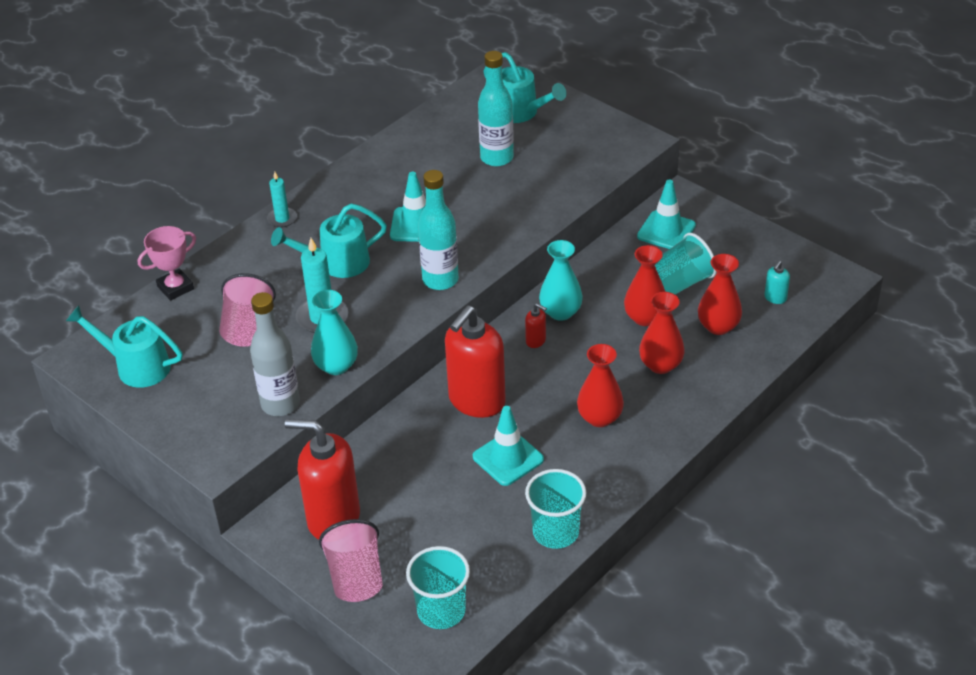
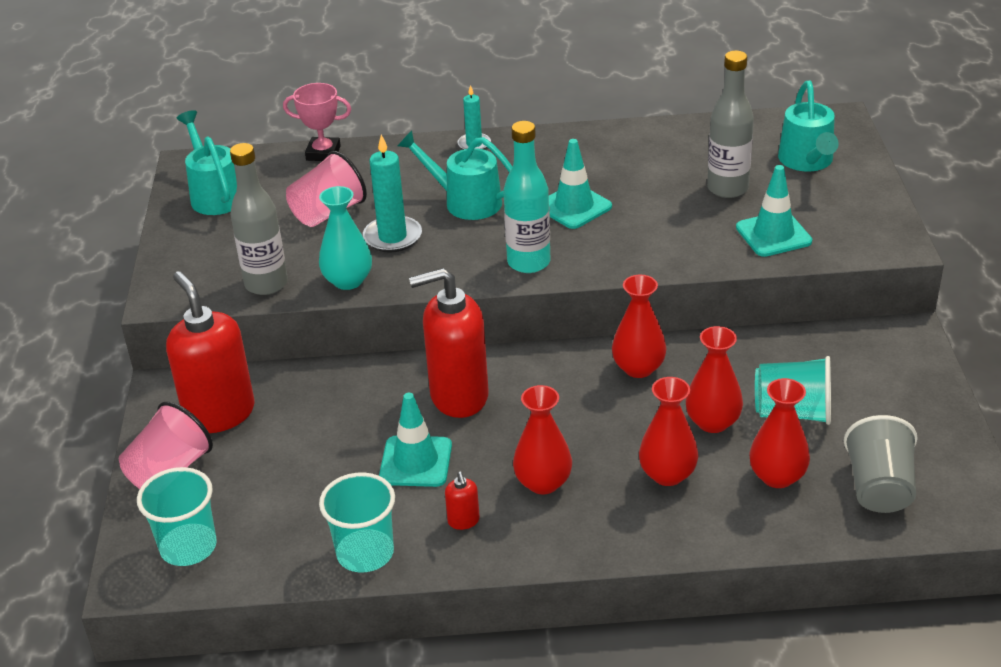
camera: 45 degrees right, 5 degrees down
(497, 158) = (727, 188): turquoise bottle -> grey bottle
(536, 341) = (580, 379): red soap dispenser -> red soap dispenser (463, 521)
(560, 312) = (638, 368): turquoise vase -> red vase
(666, 231) = (847, 356): turquoise traffic cone -> turquoise traffic cone (773, 234)
(775, 298) = (879, 488): turquoise soap dispenser -> grey cup

